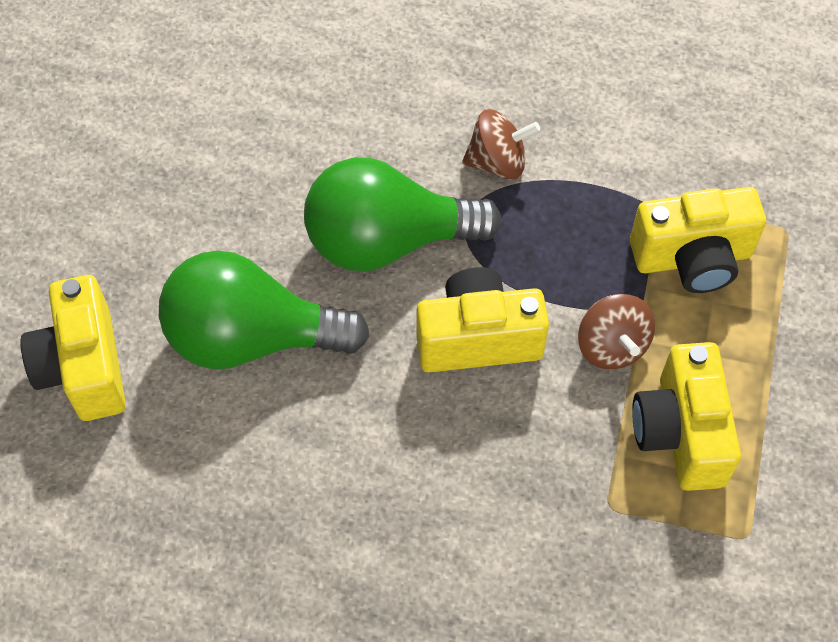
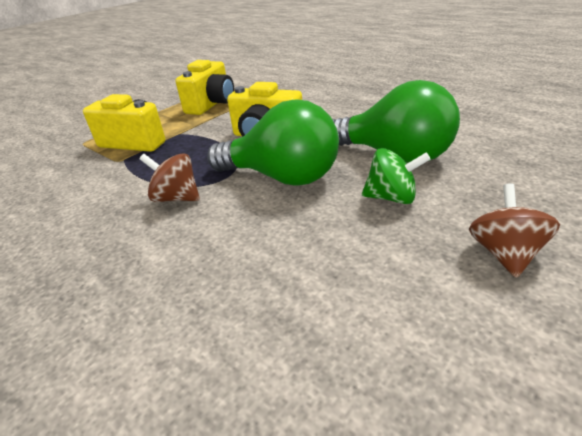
camera: 150 degrees left, 25 degrees down
(84, 367) = (515, 162): yellow camera -> none
(233, 242) = (391, 197): none -> green spinning top
(611, 346) = (208, 125): brown spinning top -> brown spinning top (504, 253)

